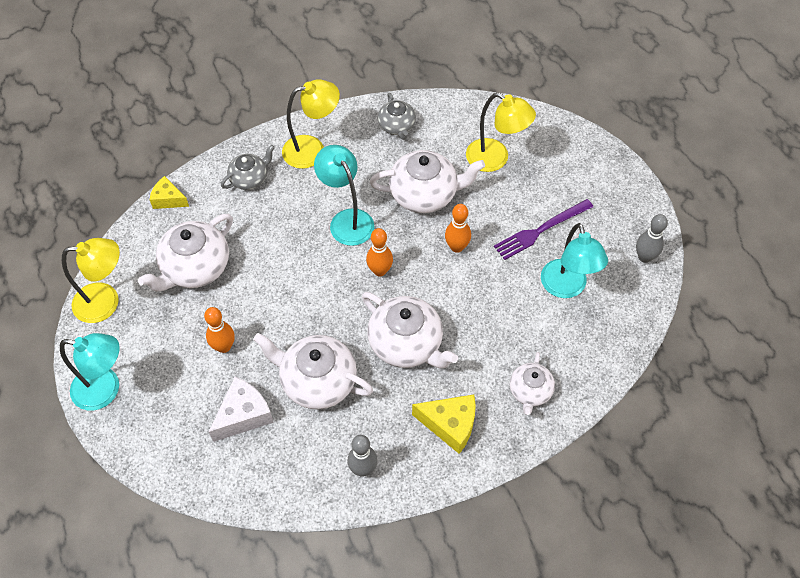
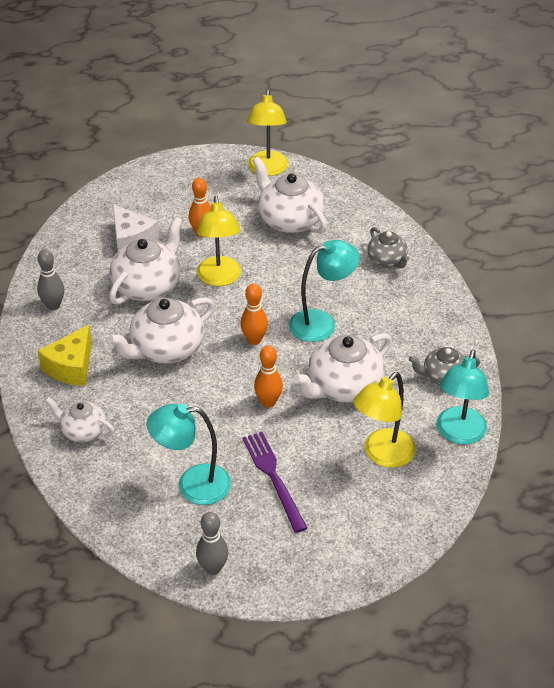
camera: 100 degrees right, 15 degrees down
(105, 390) = (183, 168): turquoise lamp -> turquoise lamp (458, 434)
(168, 199) = (371, 207): yellow cheese -> none
(312, 150) = (418, 307): yellow lamp -> yellow lamp (219, 278)
(425, 194) = (343, 386): white teapot -> white teapot turned 45 degrees clockwise

